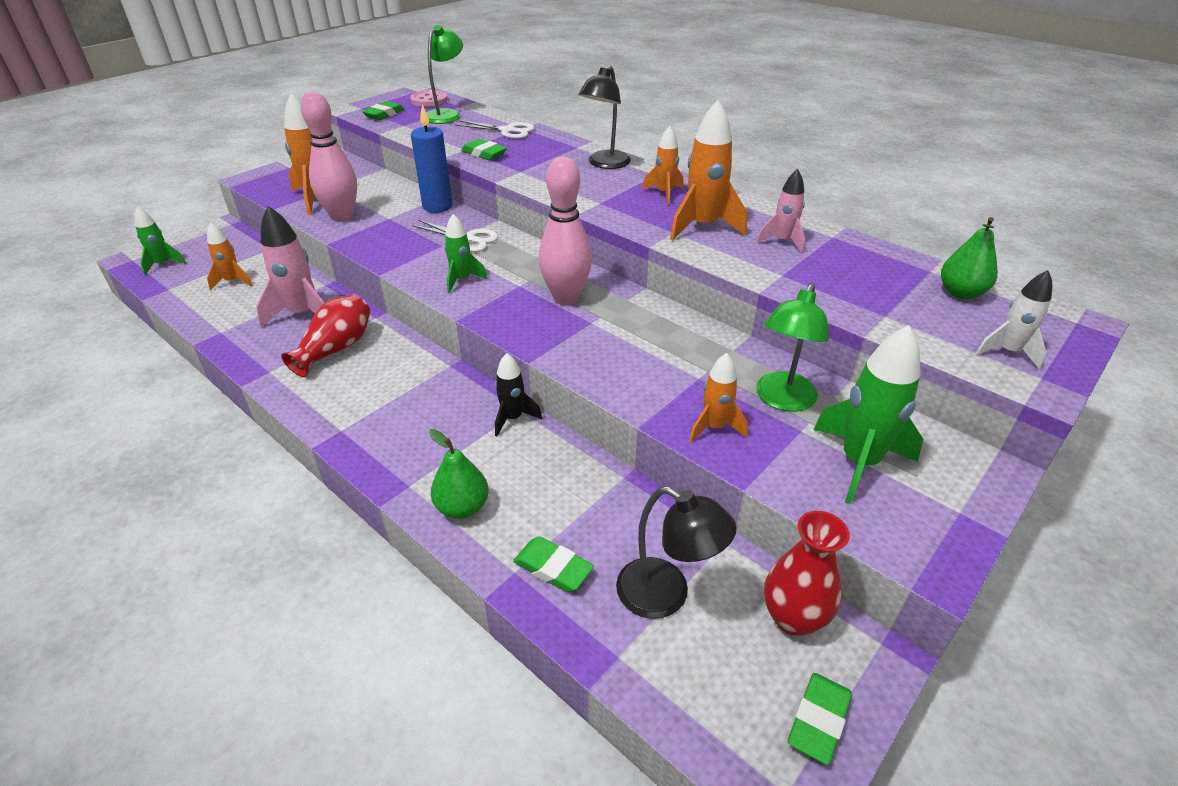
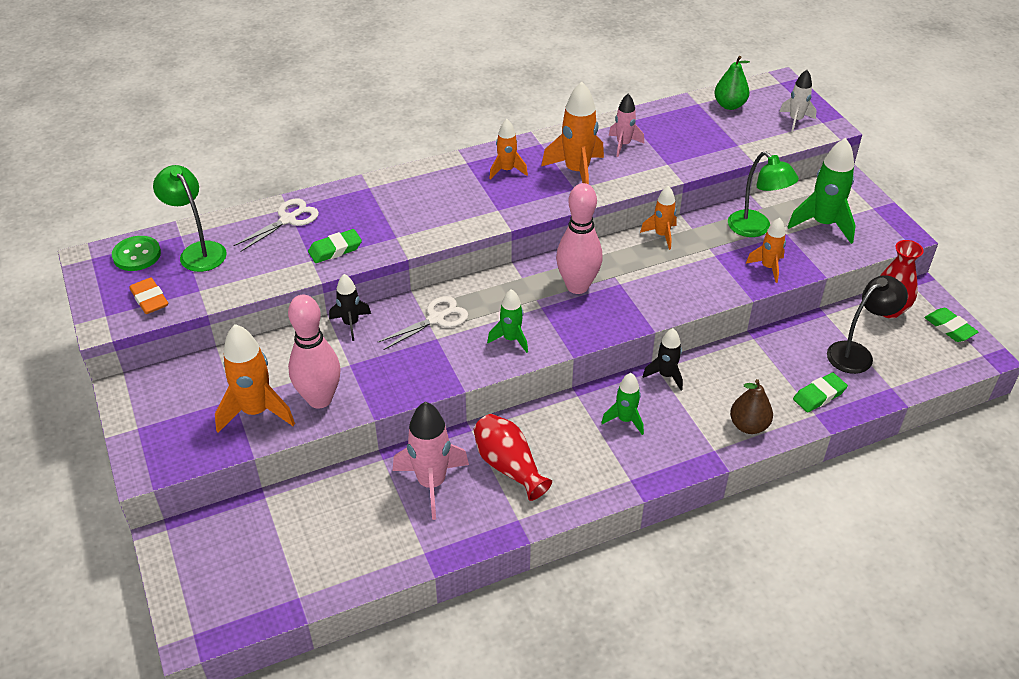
camera: 65 degrees left, 5 degrees up
(163, 264) = (231, 601): green rocket -> green rocket (625, 420)
(233, 282) = (323, 536): orange rocket -> orange rocket (661, 235)
(384, 114) = (149, 299): green eraser -> orange eraser
(429, 100) = (137, 255): pink button -> green button
(437, 206) = (351, 324): blue candle -> black rocket
(462, 507) = (748, 426): green pear -> brown pear
(605, 164) = (422, 183): black lamp -> none

